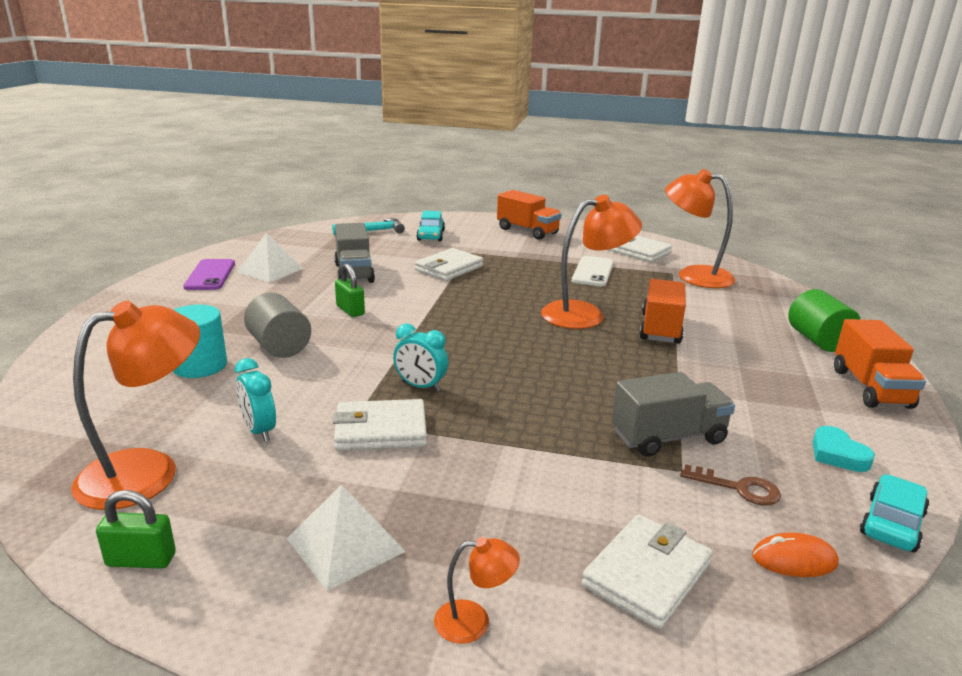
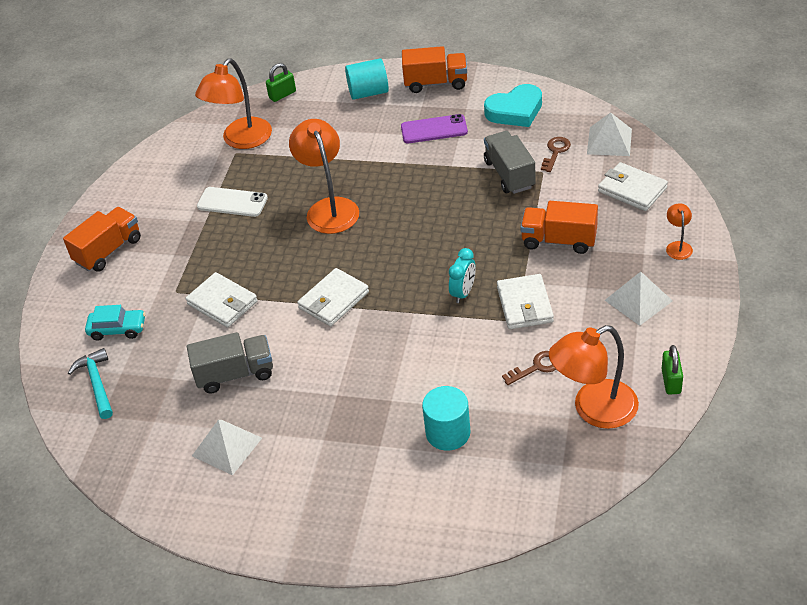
camera: 85 degrees left, 20 degrees up
(148, 471) = (594, 410): orange lamp -> orange lamp turned 75 degrees counterclockwise
(210, 275) = (242, 495): purple phone -> purple phone (434, 129)
(259, 431) = (536, 367): turquoise clock -> brown key
(279, 346) = (408, 390): grey cylinder -> none
(350, 310) = (330, 359): green padlock -> green padlock (282, 95)
(638, 251) = (177, 170): white wallet -> white wallet (333, 300)
(660, 328) = (354, 167): orange truck -> orange truck (559, 240)
(794, 560) = (609, 141): orange mouse -> white pyramid
(818, 340) = (368, 92): green cylinder -> turquoise cylinder
(837, 454) = (515, 111): turquoise heart -> turquoise heart, size x1.70
(891, 523) = (574, 105): turquoise car -> none

